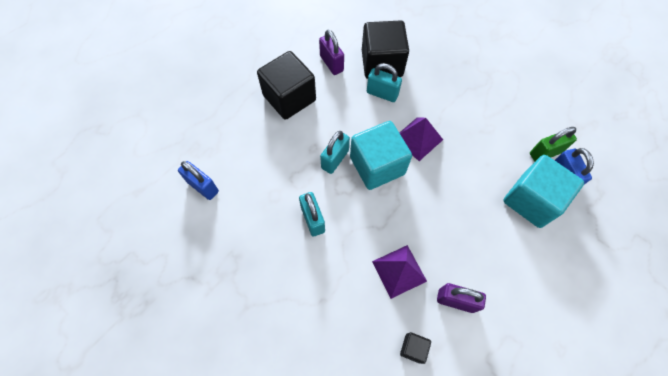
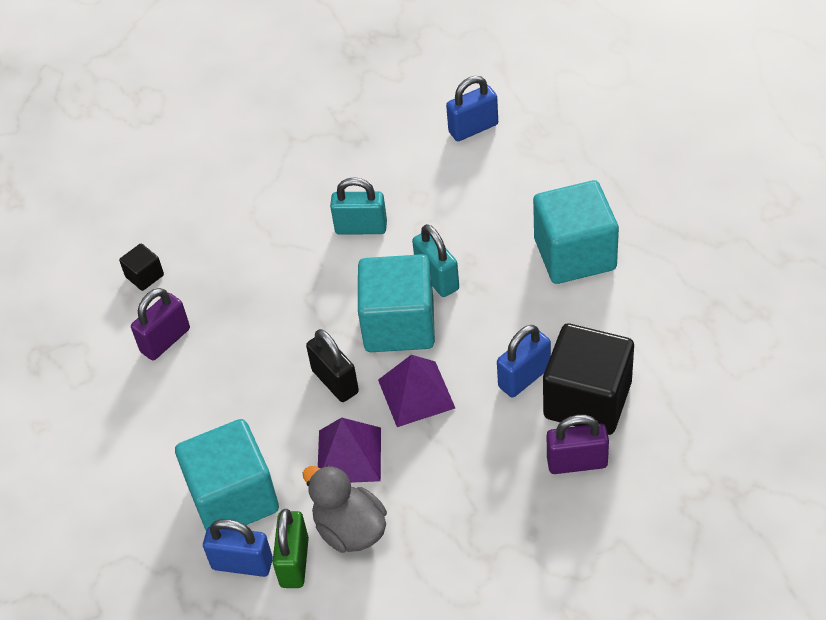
camera: 120 degrees right, 15 degrees down
(289, 98) = (575, 254): black cube -> turquoise cube
(331, 63) = (620, 328): purple padlock -> purple padlock (577, 462)
(382, 93) = (524, 377): turquoise padlock -> blue padlock
(399, 271) = (238, 295): purple pyramid -> purple pyramid (349, 455)
(431, 182) = (335, 381): none -> black padlock
(512, 136) = (350, 530): none -> grey duck

